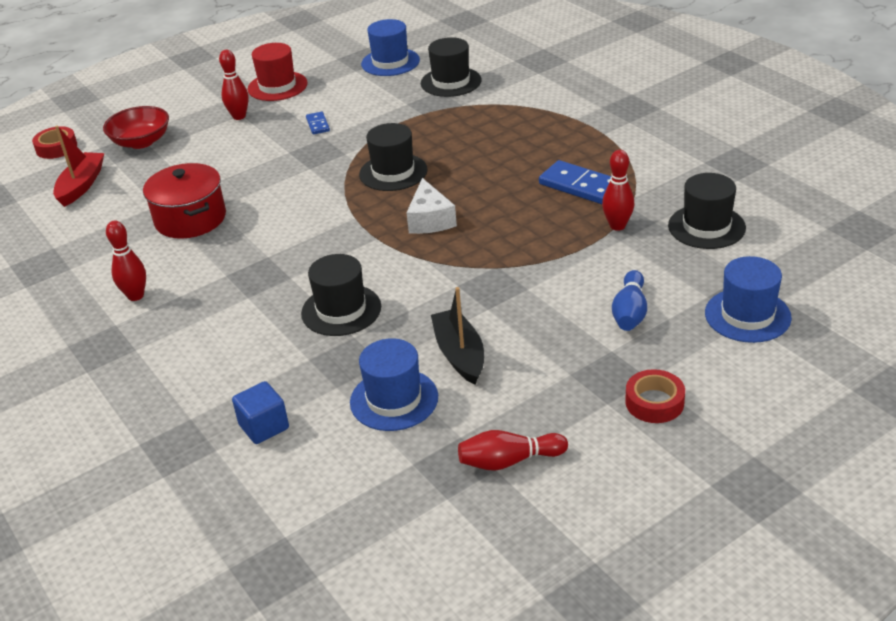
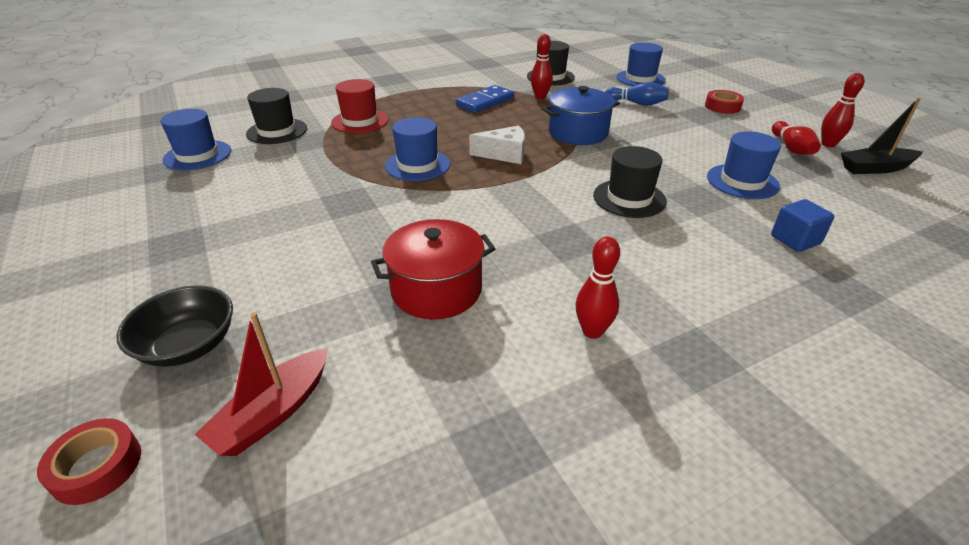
camera: 85 degrees left, 0 degrees up
(81, 185) = (273, 413): red boat -> red boat turned 75 degrees counterclockwise
(141, 142) = (188, 345): red bowl -> black bowl
(239, 116) = (209, 253): red bowling pin -> red bowling pin (828, 144)
(277, 86) = (162, 223): red hat -> red hat (360, 121)
(317, 125) = (288, 199): blue domino -> none
(393, 172) = (417, 165): black hat -> blue hat
(459, 354) = (685, 155): black boat -> black boat (875, 168)
(504, 266) = (578, 133): none -> blue pot

